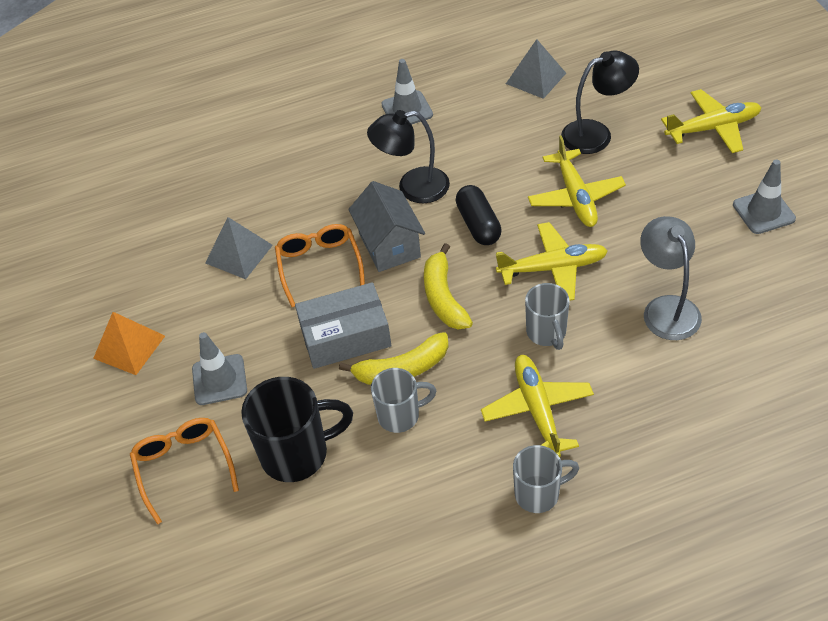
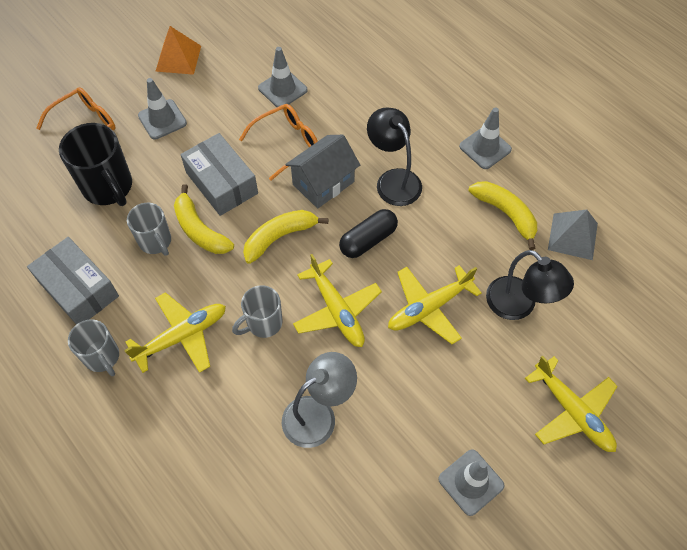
camera: 65 degrees right, 10 degrees up
(239, 254) = (282, 89): grey pyramid -> grey traffic cone
(435, 507) = (78, 289): none -> grey box
(491, 116) = (505, 214): none -> yellow banana

